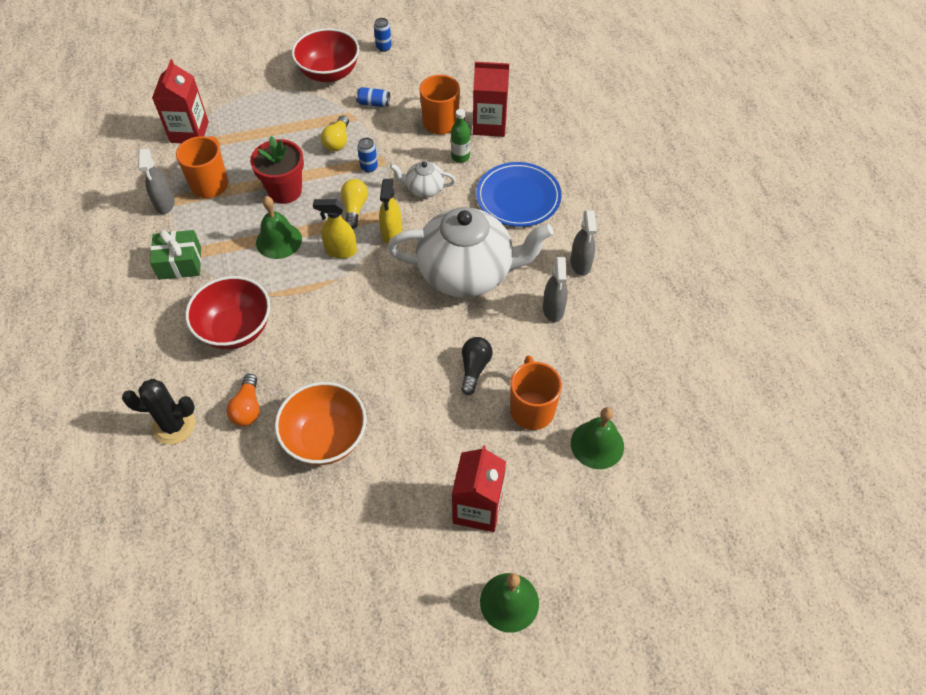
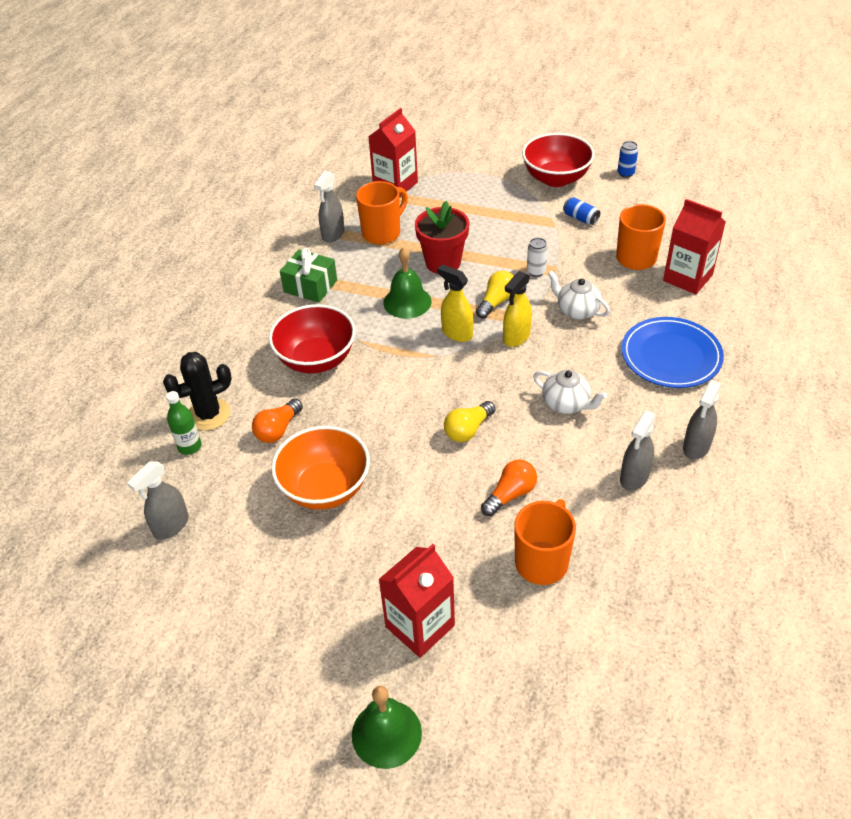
camera: 35 degrees right, 10 degrees down
(174, 426) = (209, 414): black cactus -> black cactus turned 60 degrees counterclockwise
(215, 541) = (171, 526): none -> grey spray bottle
(337, 141) = (522, 238): yellow light bulb -> yellow light bulb (468, 429)
(369, 167) = (536, 271): blue can -> white can
(460, 157) = (635, 296): green bottle -> green bottle (189, 446)
(467, 273) = (566, 404): white teapot -> white teapot, size x0.44
(474, 368) = (510, 494): black light bulb -> orange light bulb
(597, 444) = (589, 632): green bell -> none

